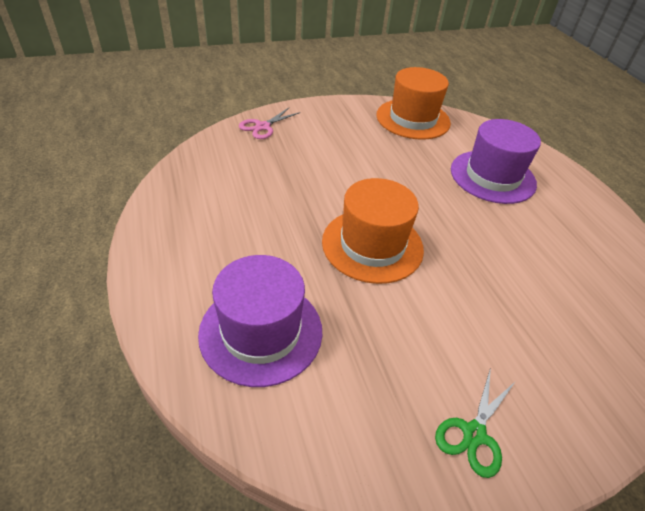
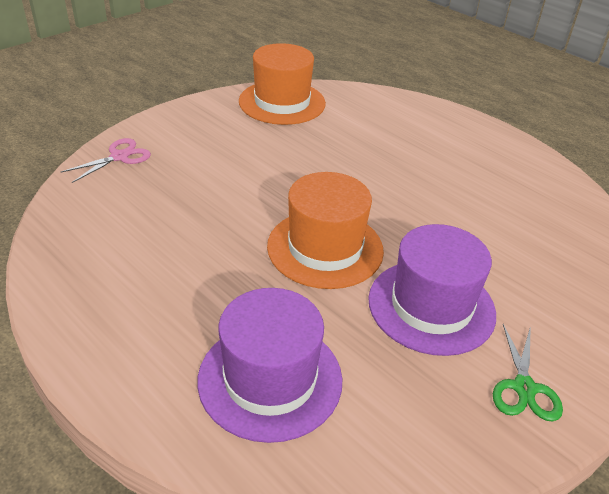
camera: 25 degrees left, 5 degrees down
(263, 127) = (119, 157): pink scissors -> pink scissors turned 150 degrees counterclockwise
(492, 176) = (396, 141): purple hat -> purple hat (431, 306)

